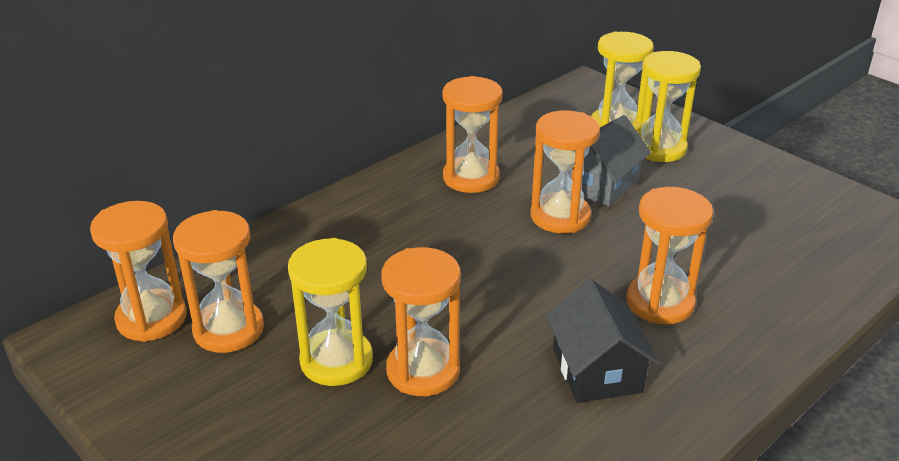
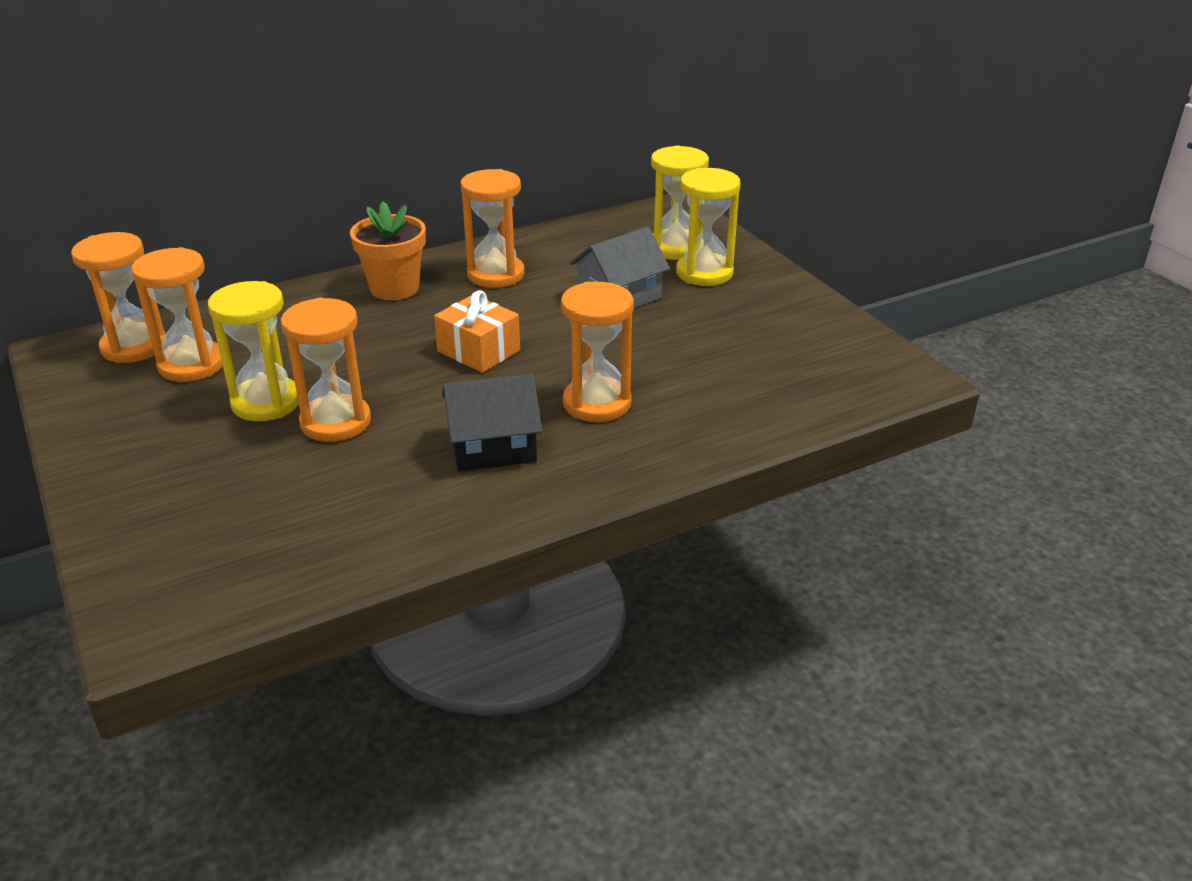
camera: 15 degrees right, 0 degrees up
(383, 207) = (394, 288): none -> orange flower pot
(510, 264) = (479, 351): none -> orange gift
(560, 216) = (557, 318): orange hourglass -> none
(596, 370) = (493, 447): black house -> black house turned 75 degrees clockwise

